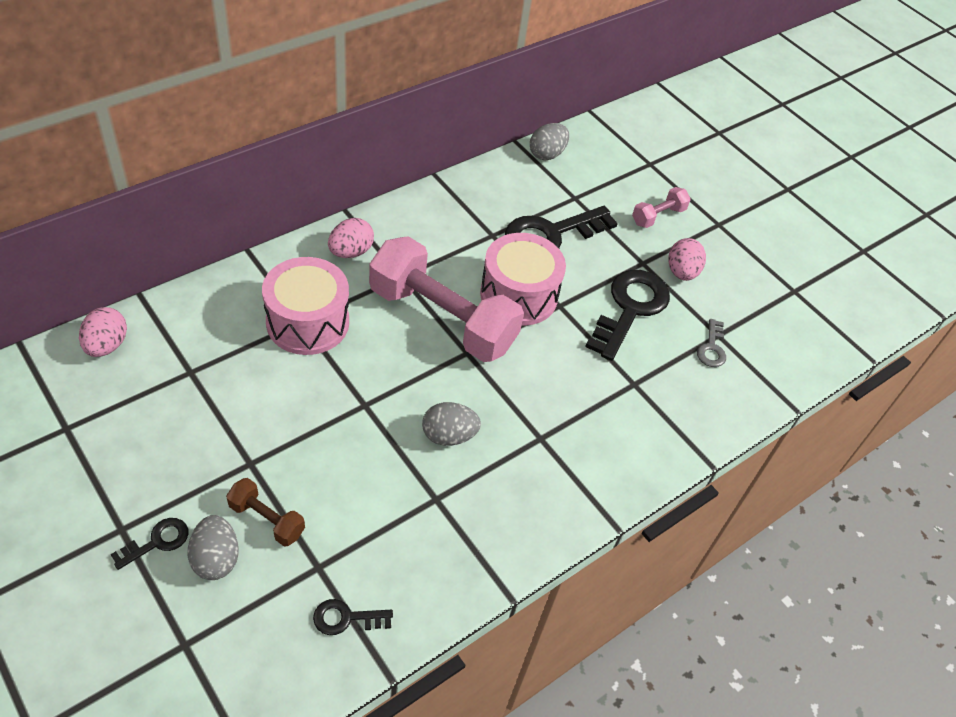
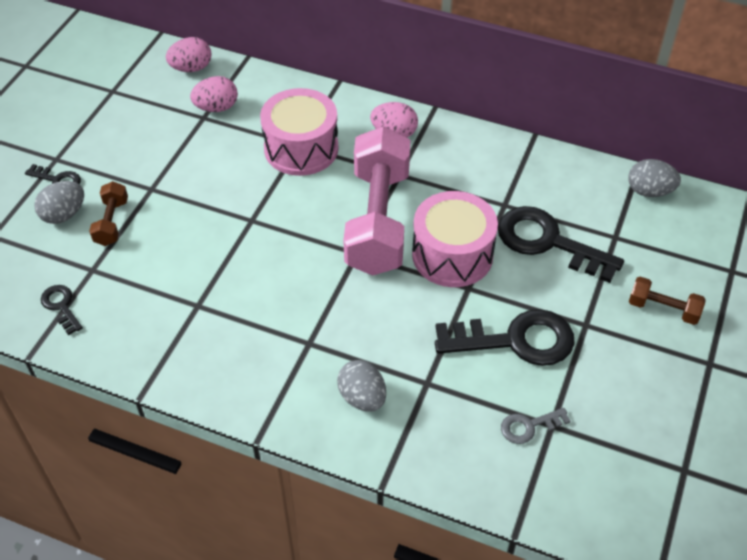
camera: 65 degrees right, 0 degrees up
(449, 436) = (263, 283): grey egg -> grey egg (362, 398)
(658, 216) = (663, 309): pink dumbbell -> brown dumbbell
(682, 272) = (606, 360): pink egg -> pink egg (216, 108)

